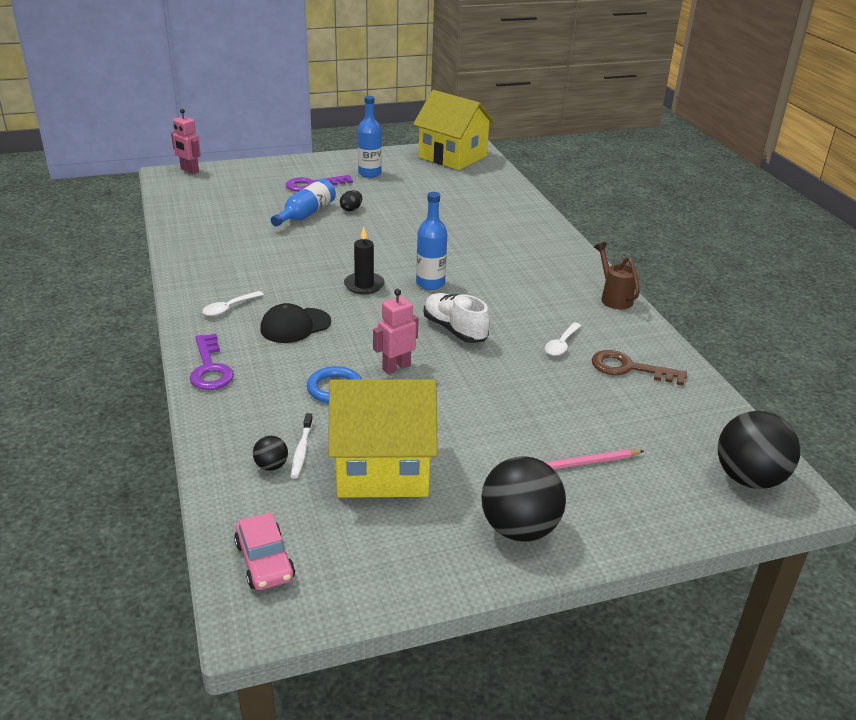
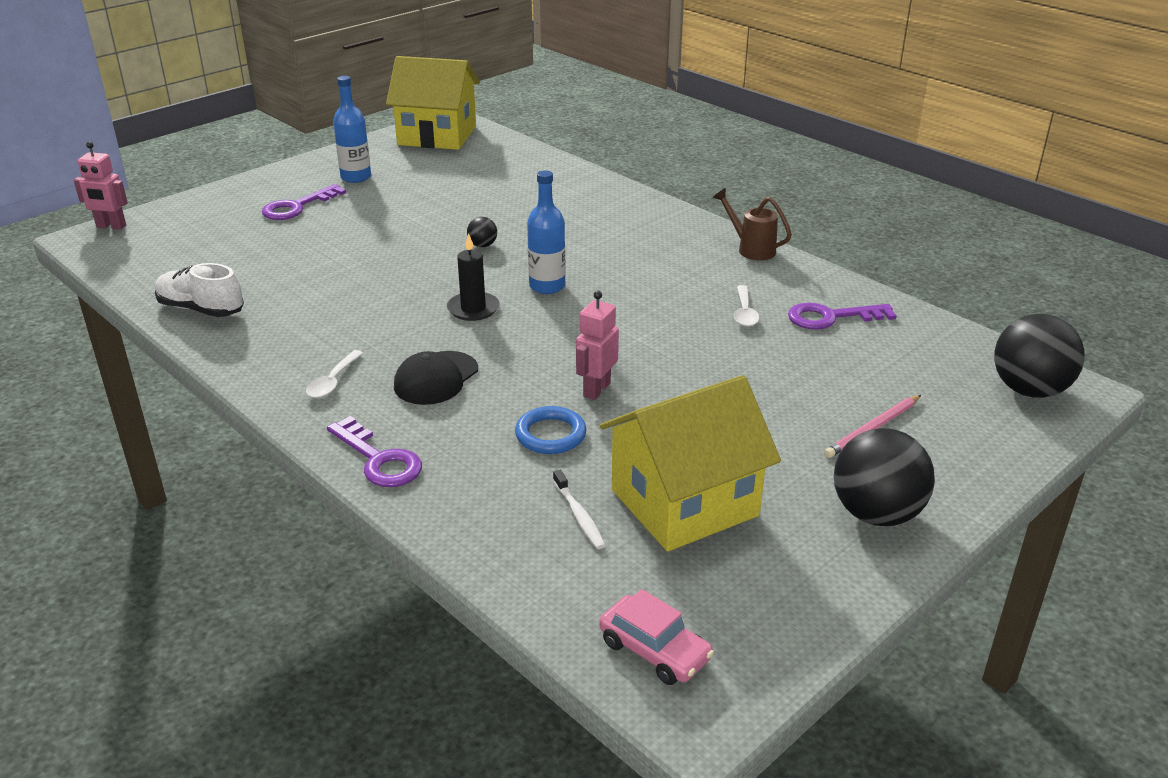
camera: 25 degrees left, 0 degrees up
(271, 466) = (561, 545): black ball -> black ball (482, 245)
(306, 214) = (322, 244): blue bottle -> none
(351, 209) = (374, 225): black egg -> none
(454, 330) = (621, 329): white shoe -> white shoe (201, 309)
(629, 368) = (831, 317): brown key -> purple key

